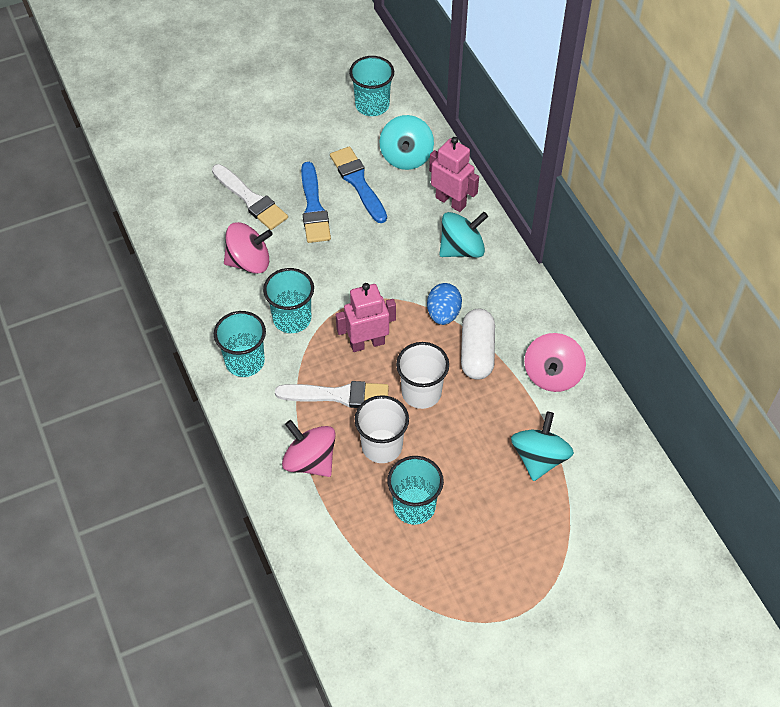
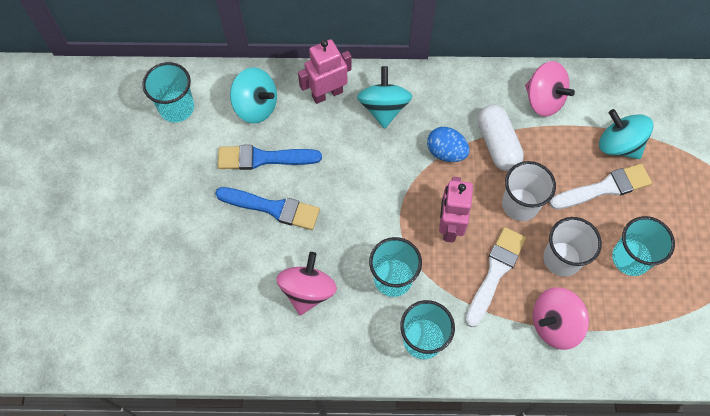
camera: 65 degrees left, 10 degrees up
(251, 199) = (232, 260): white brush -> white brush (604, 188)
(477, 352) = (497, 144): white capsule -> white capsule turned 45 degrees clockwise

